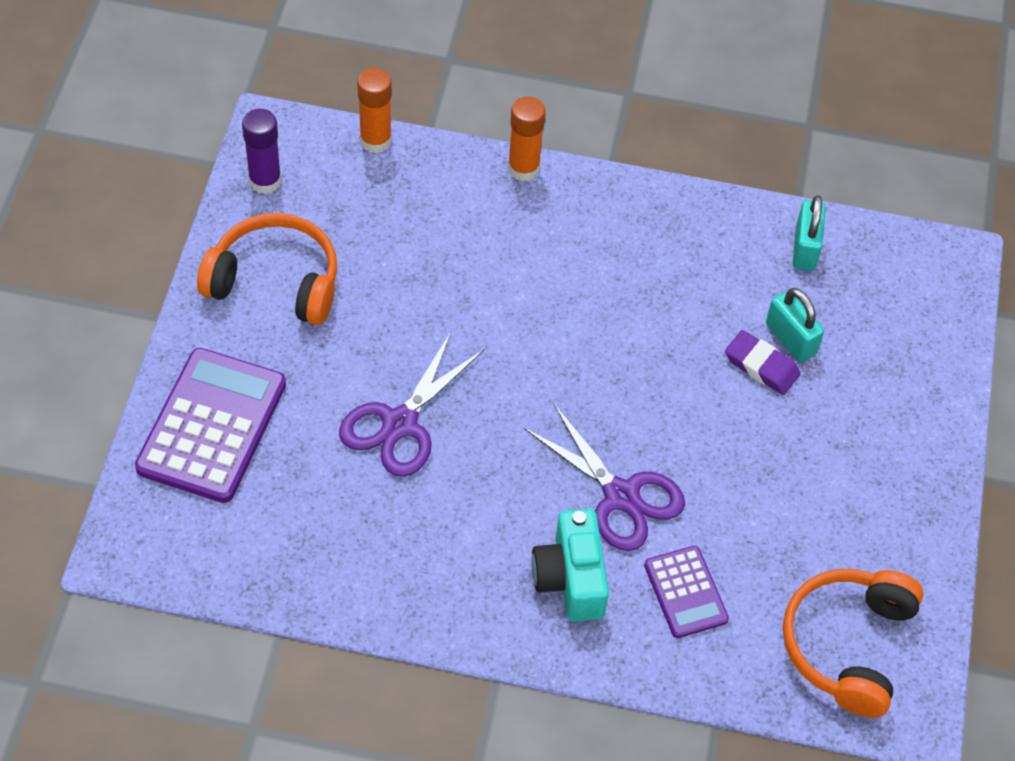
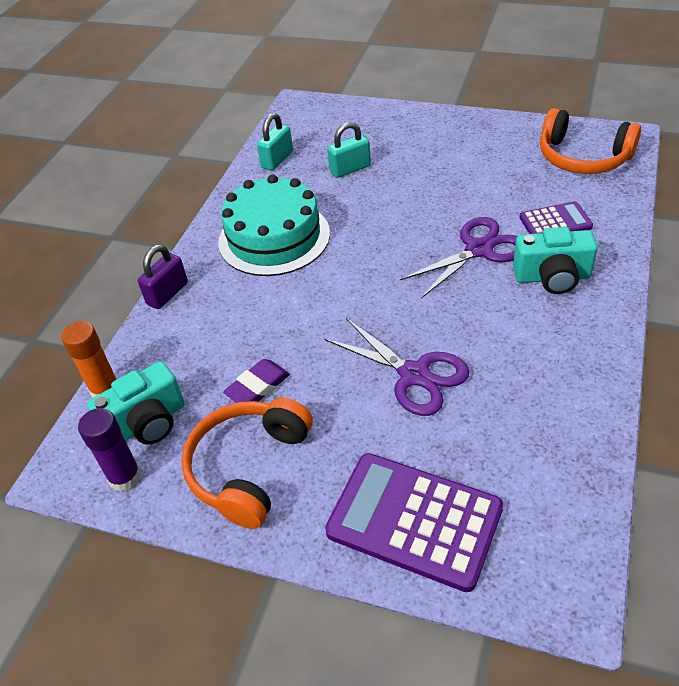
camera: 75 degrees left, 10 degrees down
(331, 186) = (147, 423): none -> turquoise camera
(523, 168) = (167, 294): orange glue stick -> purple padlock
(632, 263) = (274, 237): none -> turquoise cake
(761, 366) = (371, 182): purple eraser -> purple eraser (258, 387)
(805, 248) = (277, 160): turquoise padlock -> turquoise padlock turned 75 degrees counterclockwise

